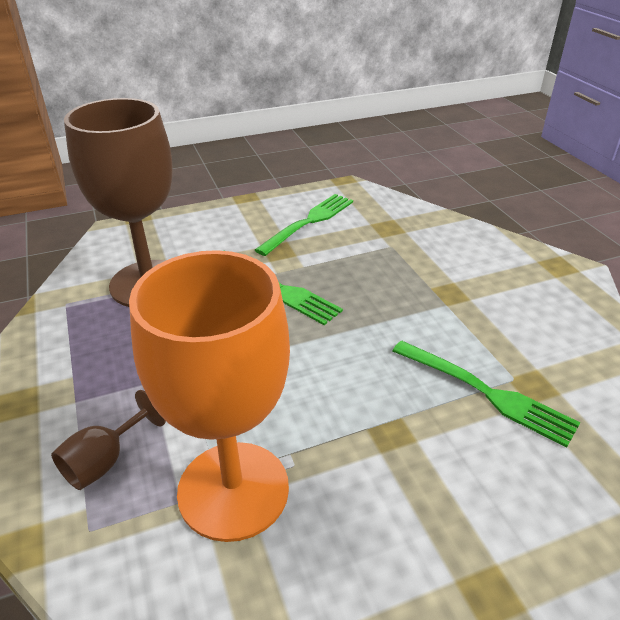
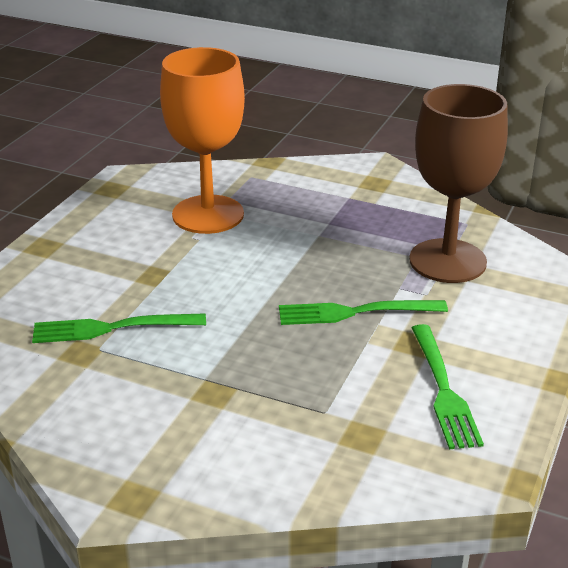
camera: 135 degrees right, 5 degrees down
(105, 461) = (286, 191): brown goblet -> none

